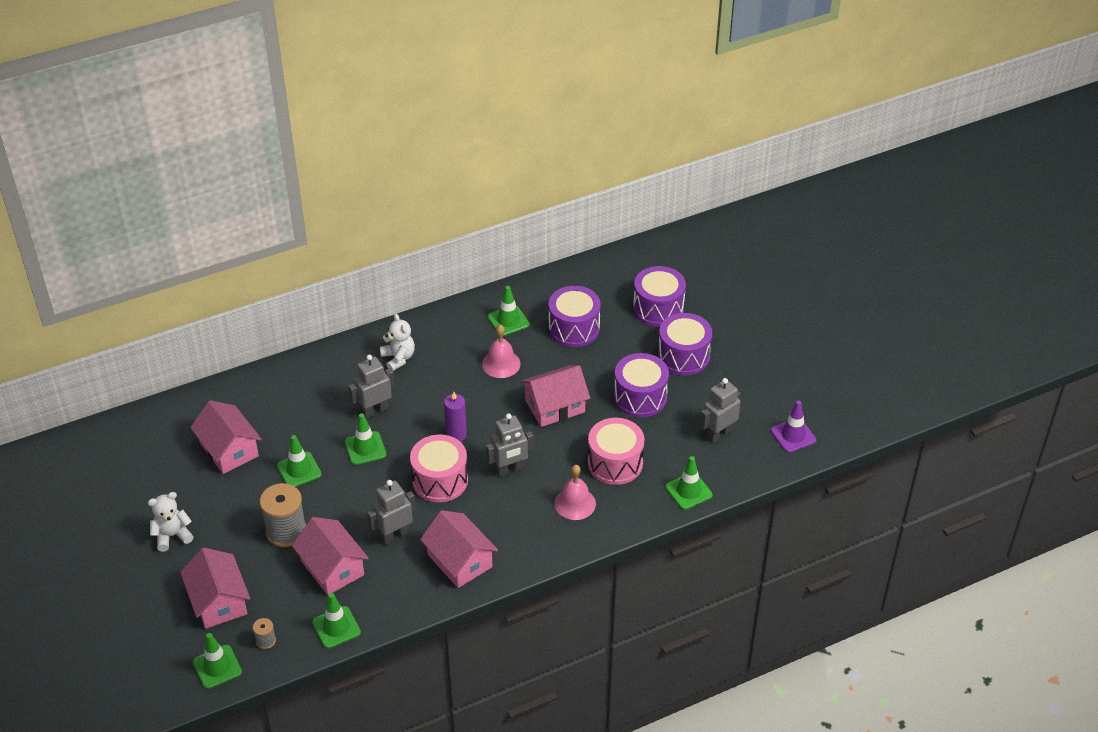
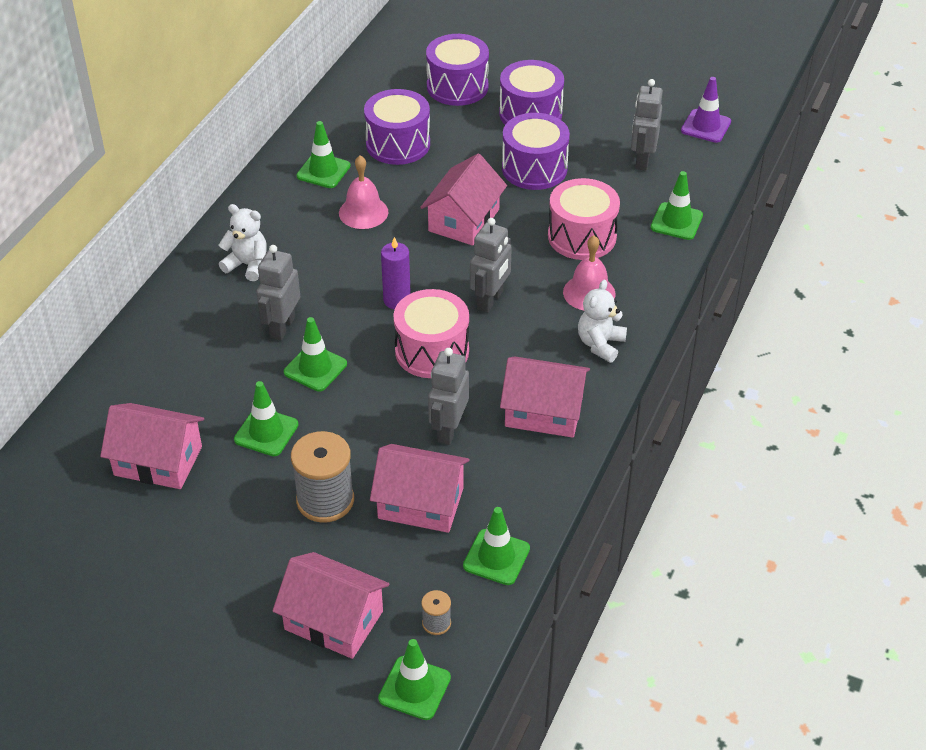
camera: 40 degrees left, 0 degrees up
(172, 536) = (194, 590): white teddy bear -> white teddy bear (600, 344)

